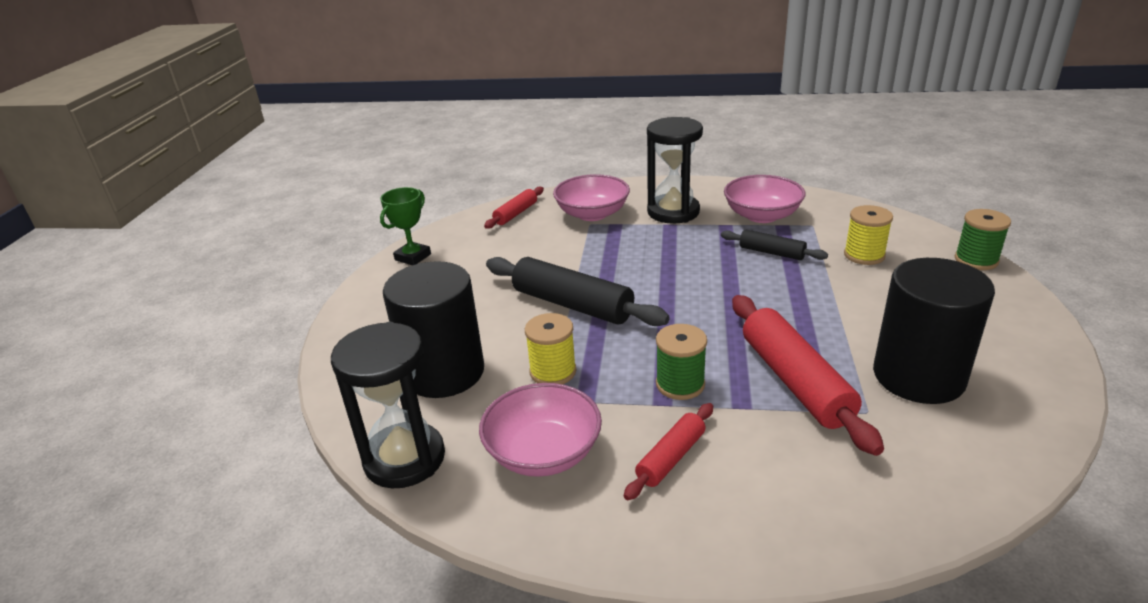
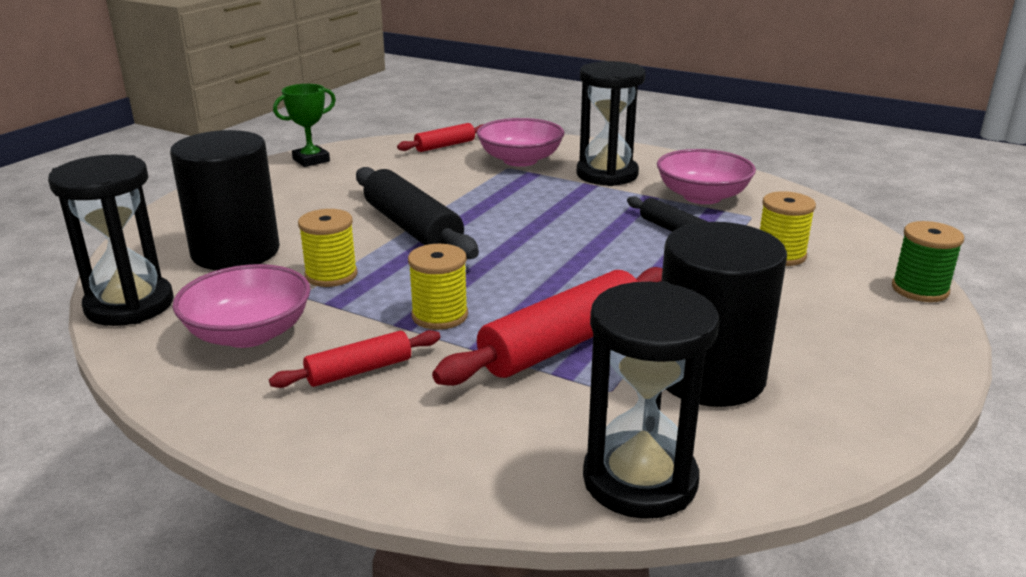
camera: 20 degrees right, 5 degrees down
(680, 384) = (439, 316): green spool -> yellow spool
(795, 381) = (562, 344): red rolling pin -> red rolling pin turned 45 degrees clockwise
(960, 482) = (640, 480): none -> black hourglass

